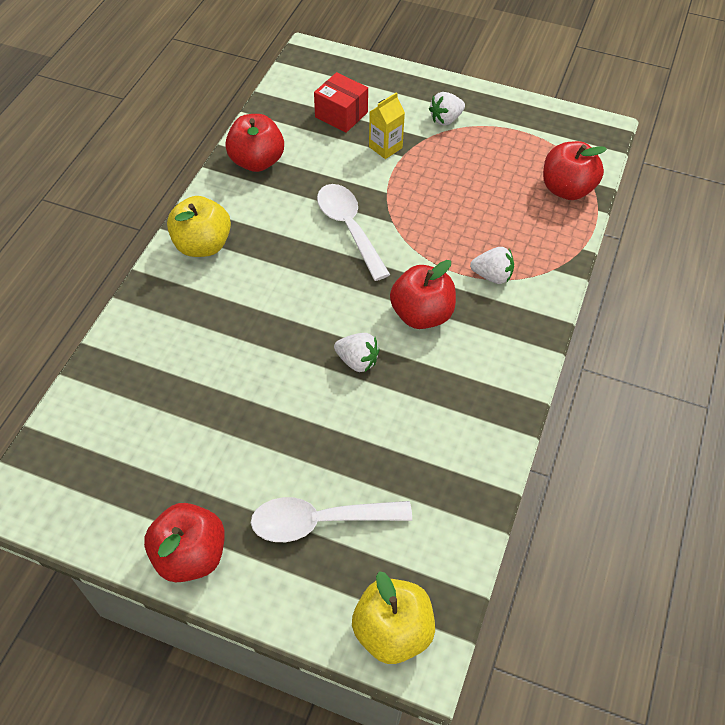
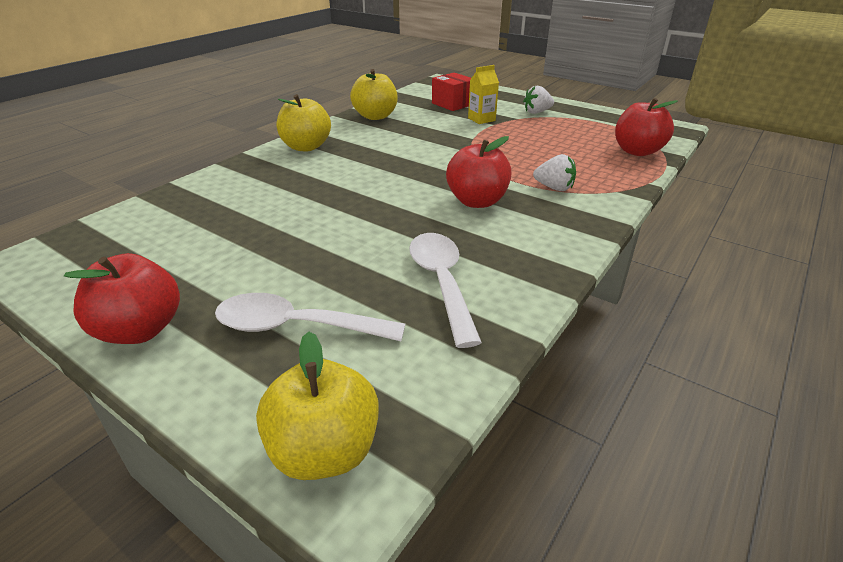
camera: 15 degrees right, 20 degrees down
(257, 161) = (375, 116): red apple -> yellow apple
(349, 228) = (432, 151): white spoon -> white spoon (441, 282)
(357, 361) = (401, 221): white strawberry -> none

